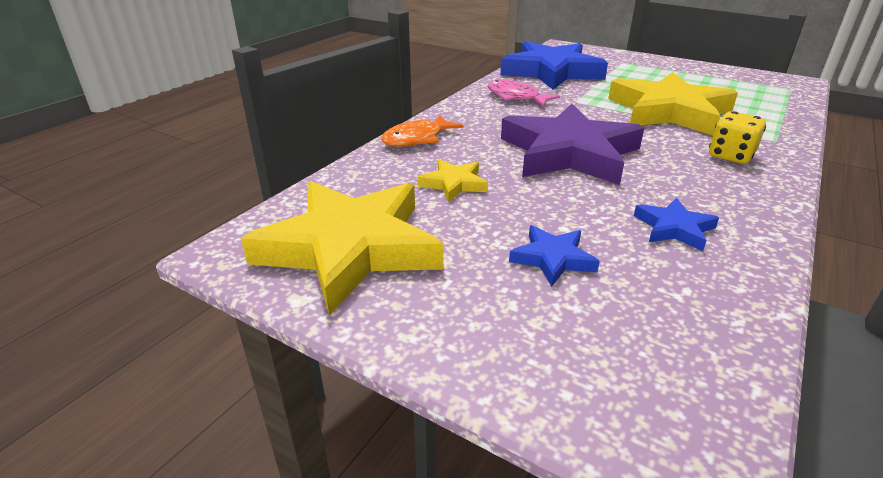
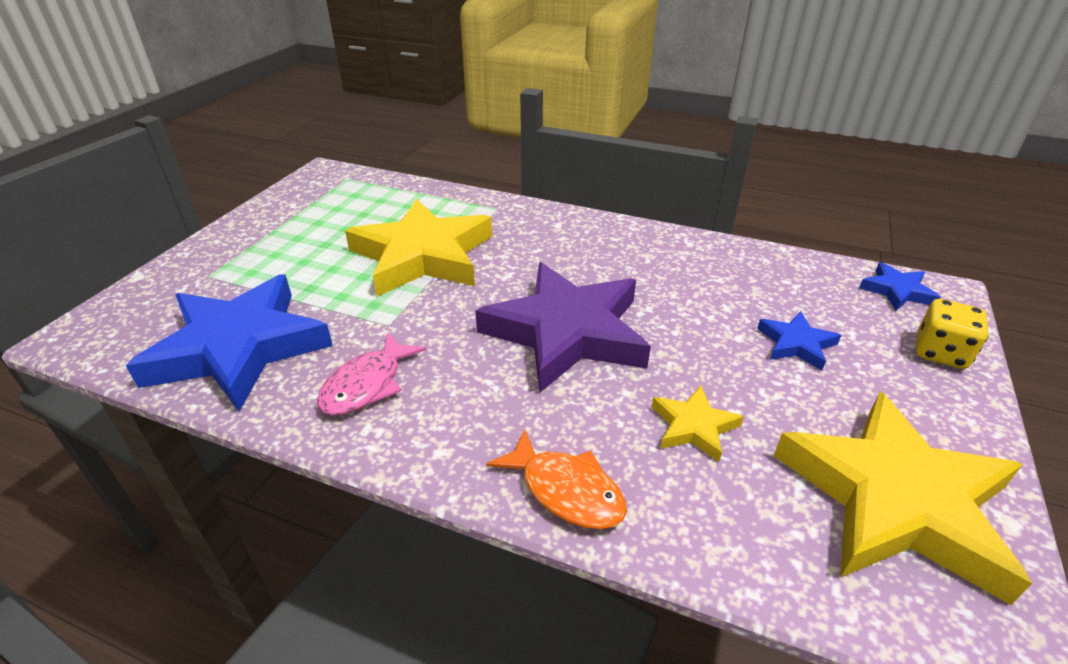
camera: 100 degrees left, 5 degrees up
(674, 228) = (700, 278): blue star -> blue star (896, 291)
(730, 156) = (540, 234): yellow dice -> yellow dice (940, 353)

